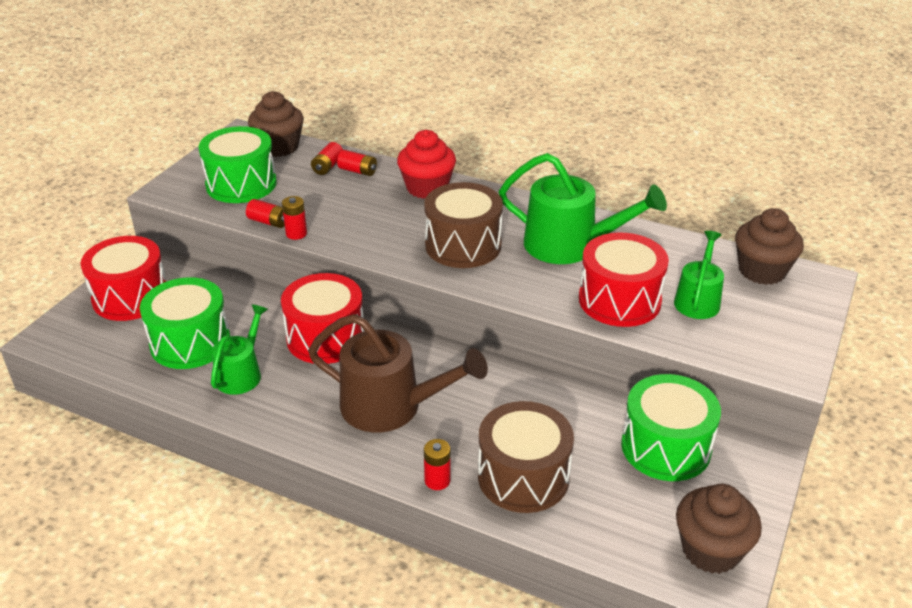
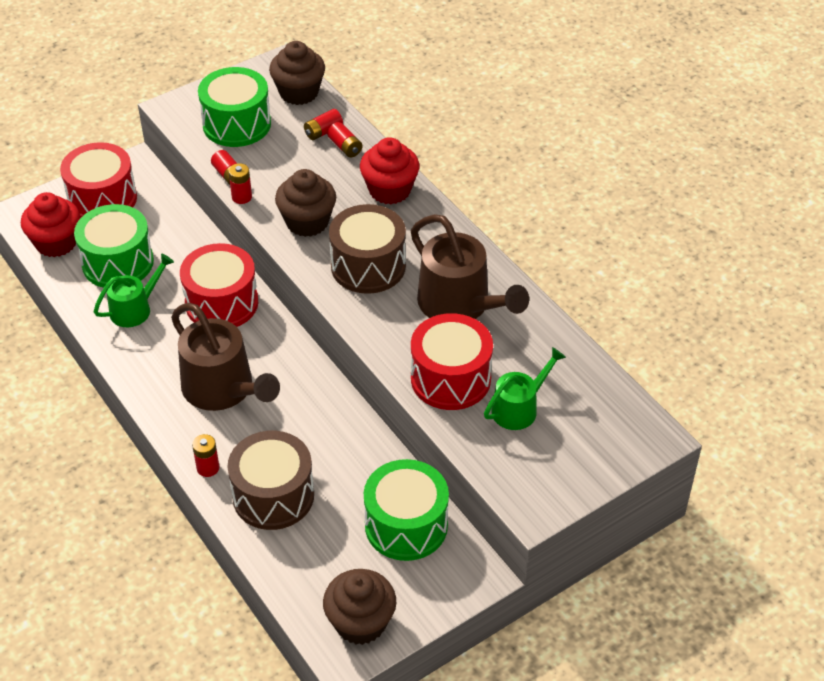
camera: 30 degrees right, 10 degrees up
(108, 348) = (56, 243): none -> red cupcake
(569, 245) = (460, 304): green watering can -> brown watering can
(762, 271) = (608, 405): brown cupcake -> brown cupcake (307, 222)

